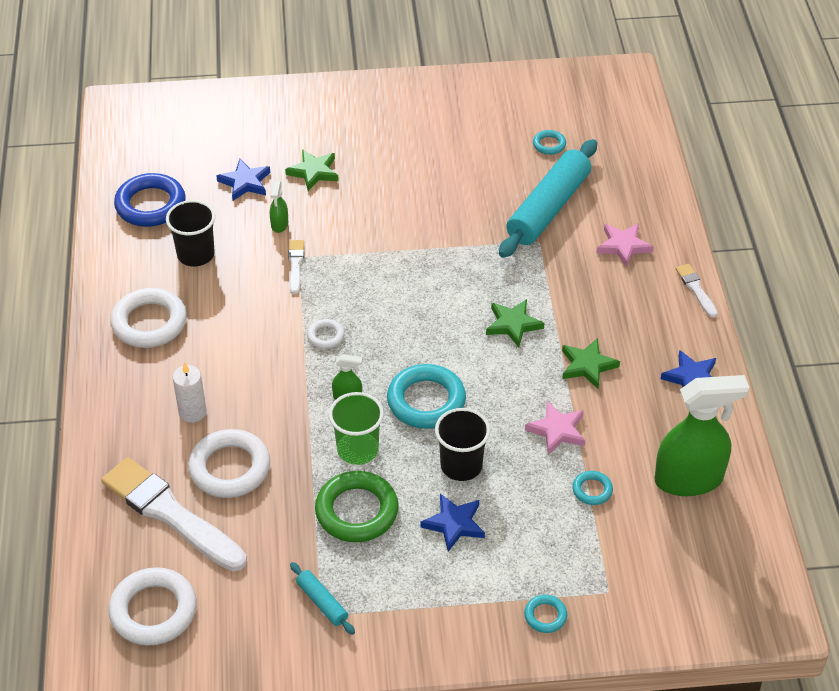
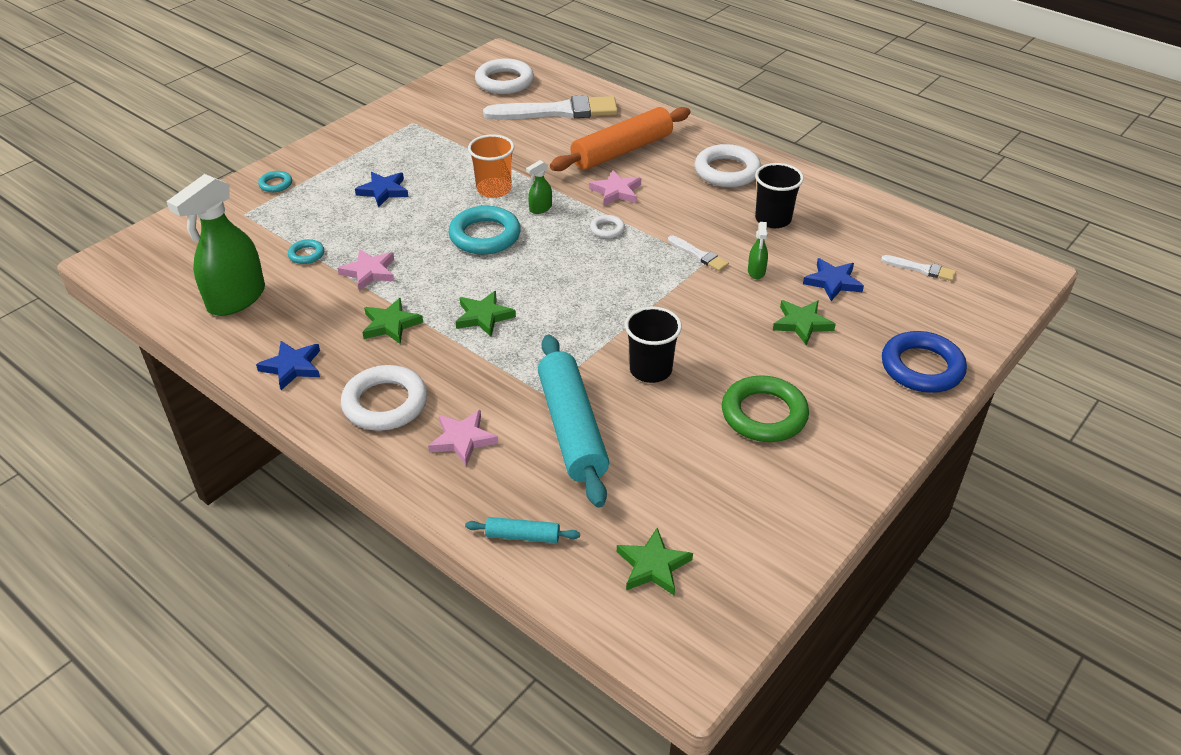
camera: 135 degrees right, 5 degrees down
(150, 205) = (860, 227): blue ring -> blue ring (922, 367)
(192, 412) = (621, 151): white candle -> orange rolling pin
(230, 468) = (557, 142): white ring -> white ring (385, 403)
(264, 369) = (616, 191): none -> pink star
(279, 224) = (756, 272): green spray bottle -> green spray bottle turned 135 degrees counterclockwise
(322, 602) = (419, 126): turquoise rolling pin -> turquoise rolling pin (523, 536)
(357, 450) = (494, 189): green cup -> orange cup
(357, 511) = (453, 165): green ring -> green ring (764, 414)
(461, 466) = (415, 218): black cup -> black cup (650, 370)
(549, 144) = (653, 496): turquoise ring -> none
(592, 117) = (653, 566): none -> green star
(696, 289) = (353, 444): white brush -> white brush (921, 269)

